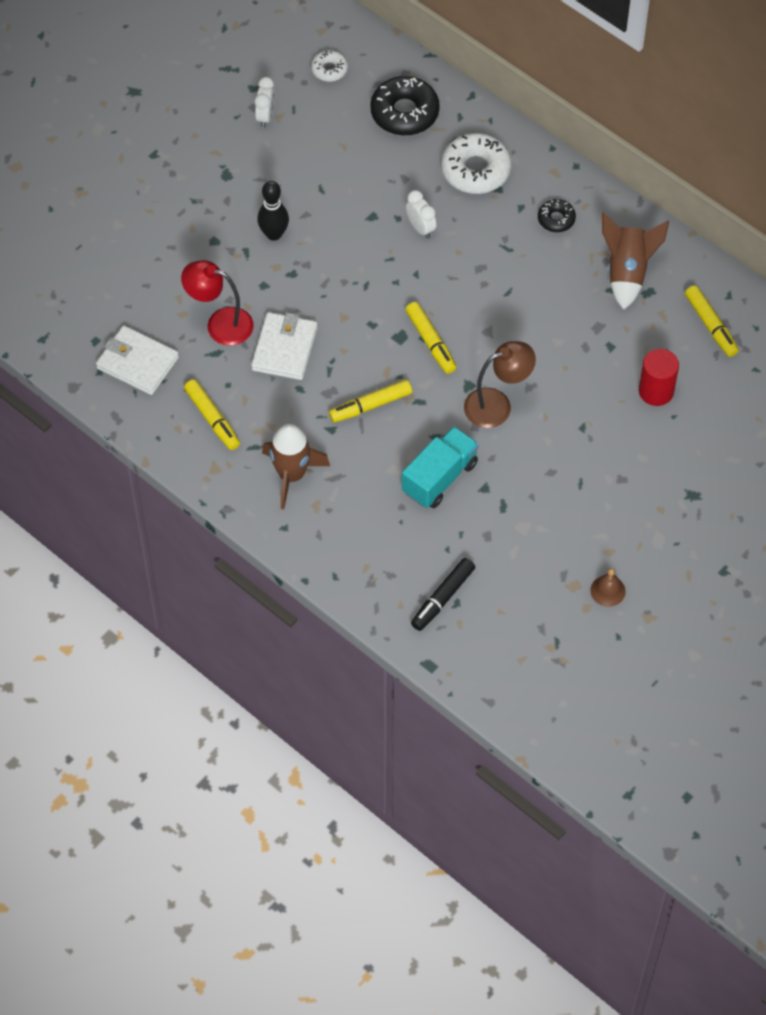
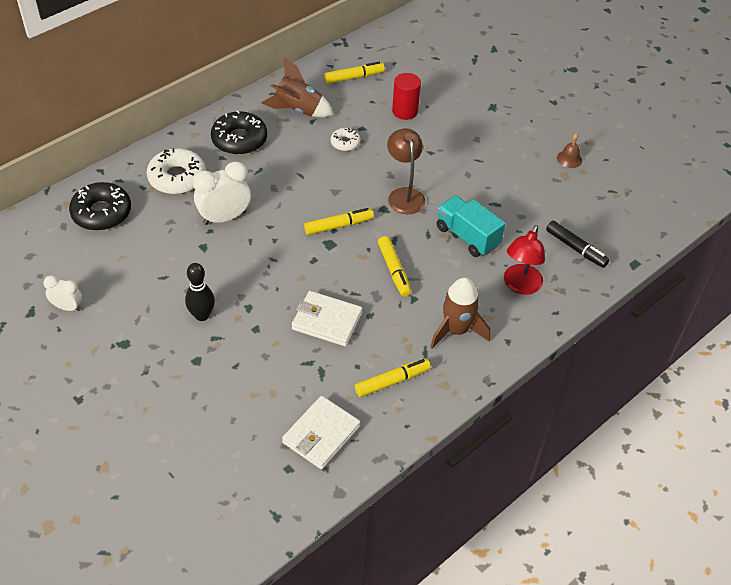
camera: 85 degrees left, 10 degrees down
(220, 324) = (290, 365): red lamp -> red lamp (520, 286)
(329, 69) = (33, 256): white donut -> white donut (345, 143)
(420, 228) = (224, 218): white clock -> white clock, size x1.72
(556, 219) = (239, 140): black donut -> black donut, size x1.86

